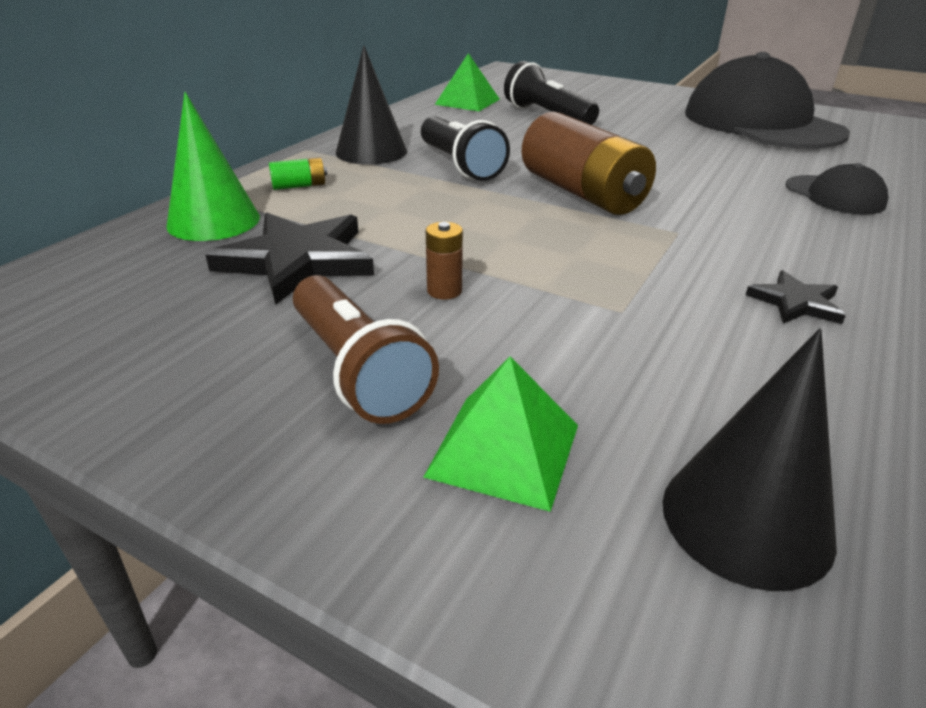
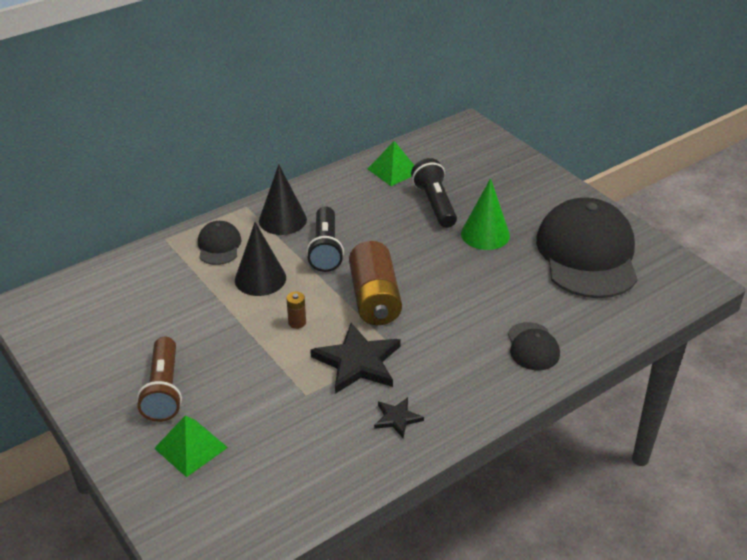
camera: 25 degrees right, 5 degrees up
(213, 221) = (158, 266): green cone -> green cone (485, 234)
(297, 260) = (181, 311): black star -> black star (357, 362)
(299, 186) = (219, 246): green battery -> black cap
(444, 291) = (234, 355): brown battery -> brown battery (297, 322)
(746, 519) = (250, 505): black cone -> black cone (260, 279)

